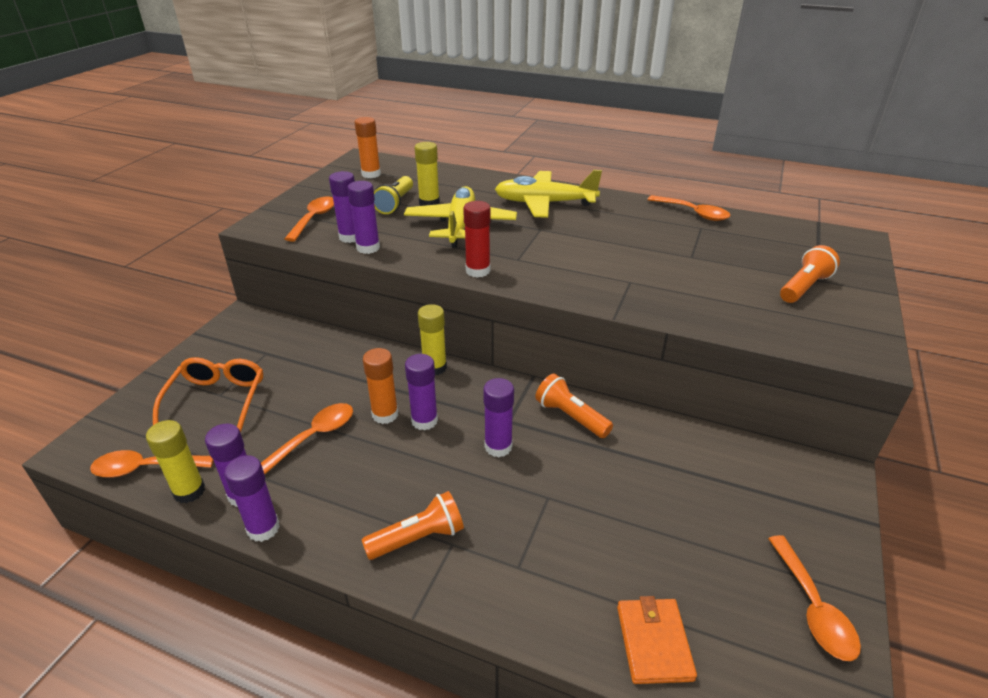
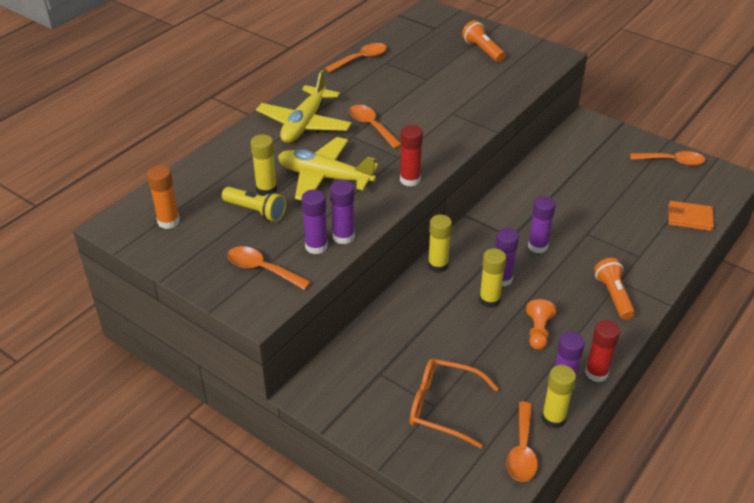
camera: 75 degrees left, 5 degrees up
(263, 528) = (596, 373): purple glue stick -> red glue stick
(315, 436) = (505, 342): orange spoon -> orange spoon (372, 126)
(335, 463) = (538, 332): none -> orange pawn
(385, 414) = (489, 300): orange glue stick -> yellow glue stick
(571, 416) = (514, 207): orange flashlight -> none

